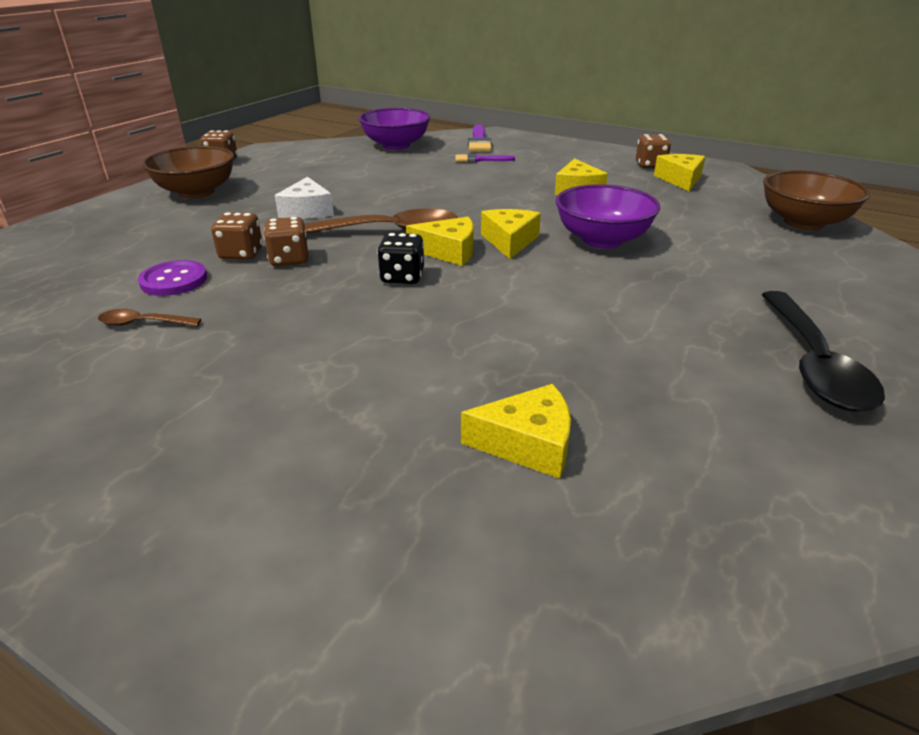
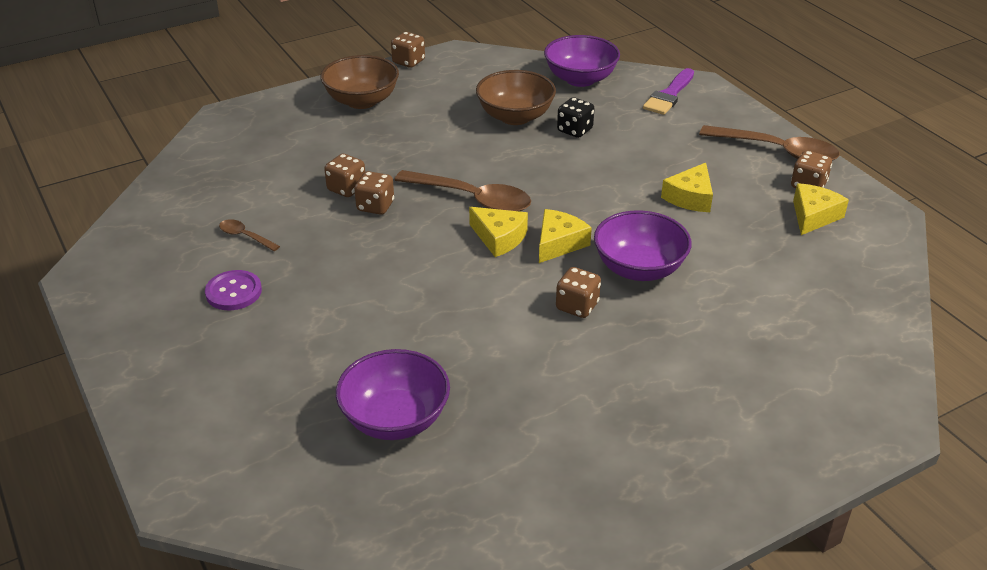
camera: 30 degrees right, 5 degrees up
(174, 280) = (286, 201): purple button -> purple button (233, 292)
(307, 210) = (430, 152): white cheese -> none
(402, 277) = (440, 253): black dice -> black dice (575, 130)
(480, 159) = (641, 125): purple brush -> none
(528, 444) = (395, 419): yellow cheese -> purple bowl
(587, 279) = (577, 306): none -> brown dice
(601, 153) = (777, 151): none -> brown spoon
(803, 222) = (862, 313): brown bowl -> brown bowl (515, 117)
(813, 363) = (654, 446): black spoon -> none

